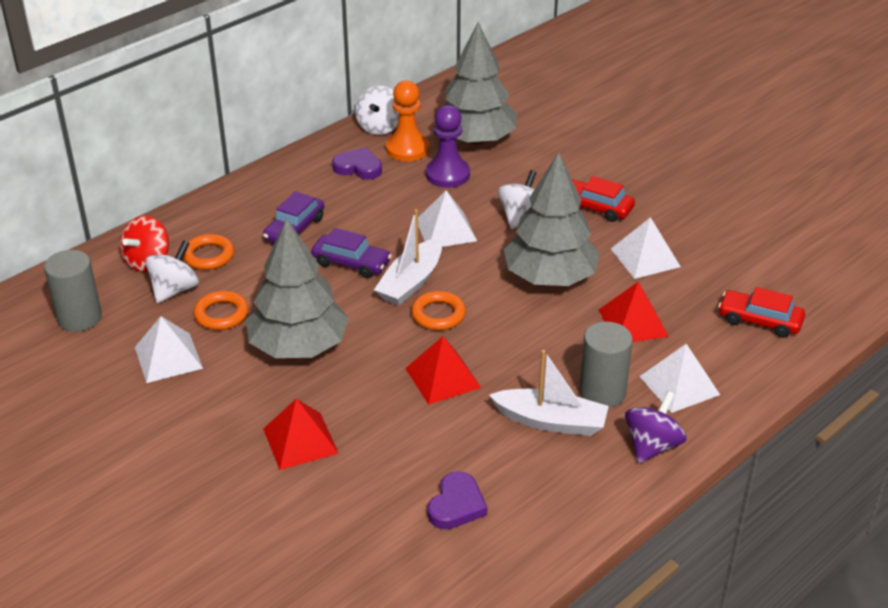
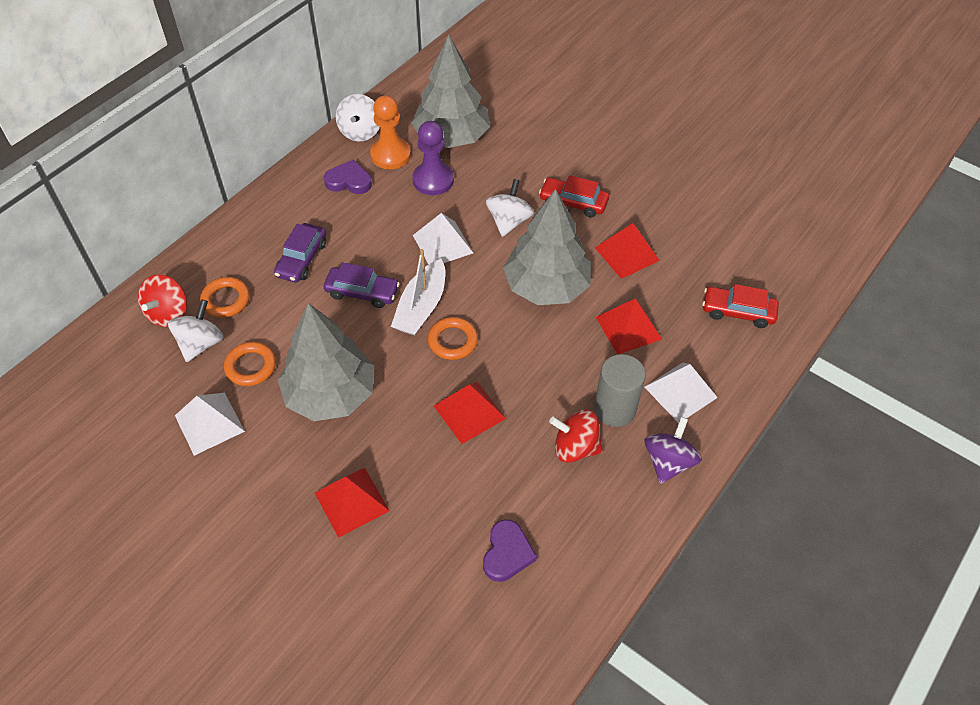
camera: 10 degrees left, 15 degrees up
(79, 318) = (115, 388): grey cylinder -> none
(551, 421) = (575, 447): white boat -> red spinning top
(645, 257) = (627, 254): white pyramid -> red pyramid

